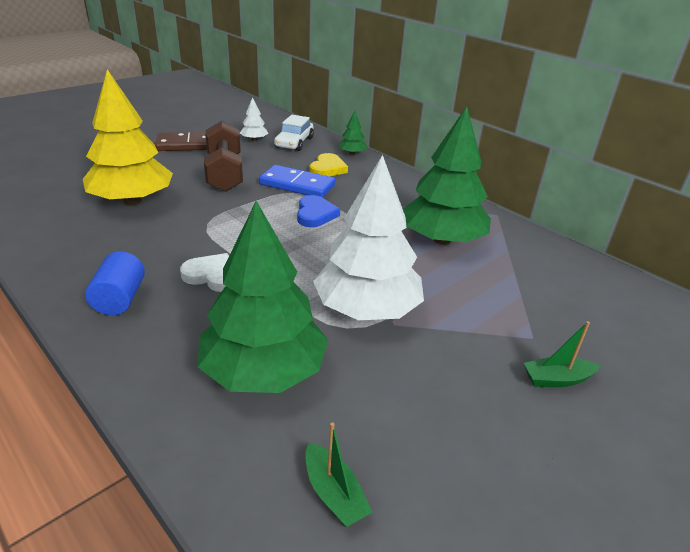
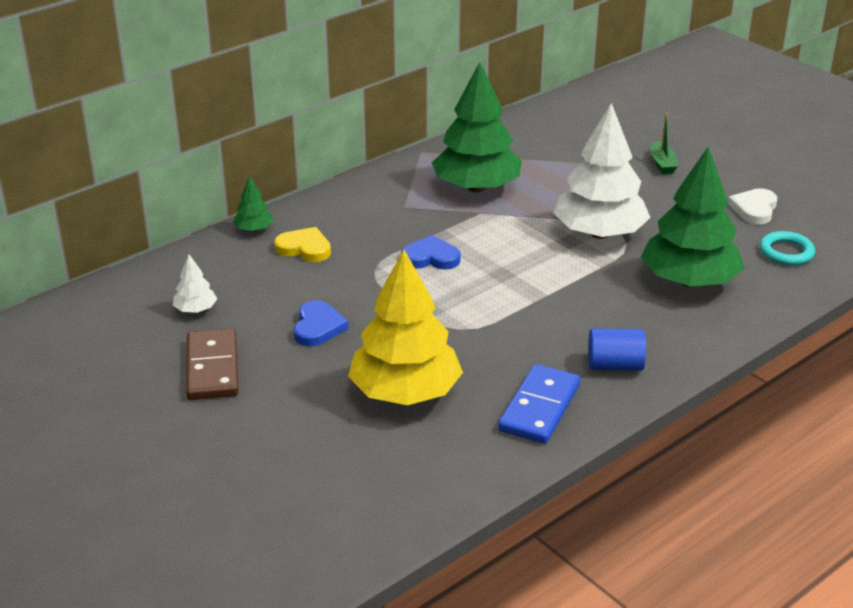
camera: 85 degrees left, 0 degrees up
(213, 276) = (565, 315): white heart -> white heart (754, 209)
(225, 173) = (318, 327): brown dumbbell -> blue heart
(294, 142) = (211, 274): white car -> none
(297, 185) = (354, 270): blue domino -> blue domino (539, 407)
(334, 494) = (786, 252): green boat -> turquoise ring

